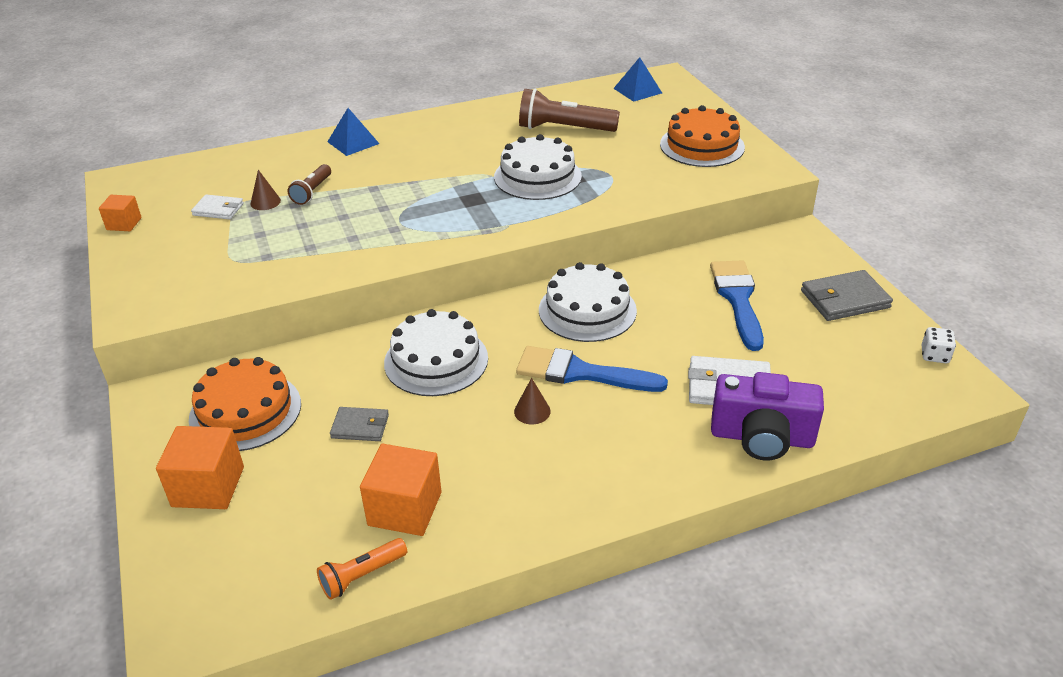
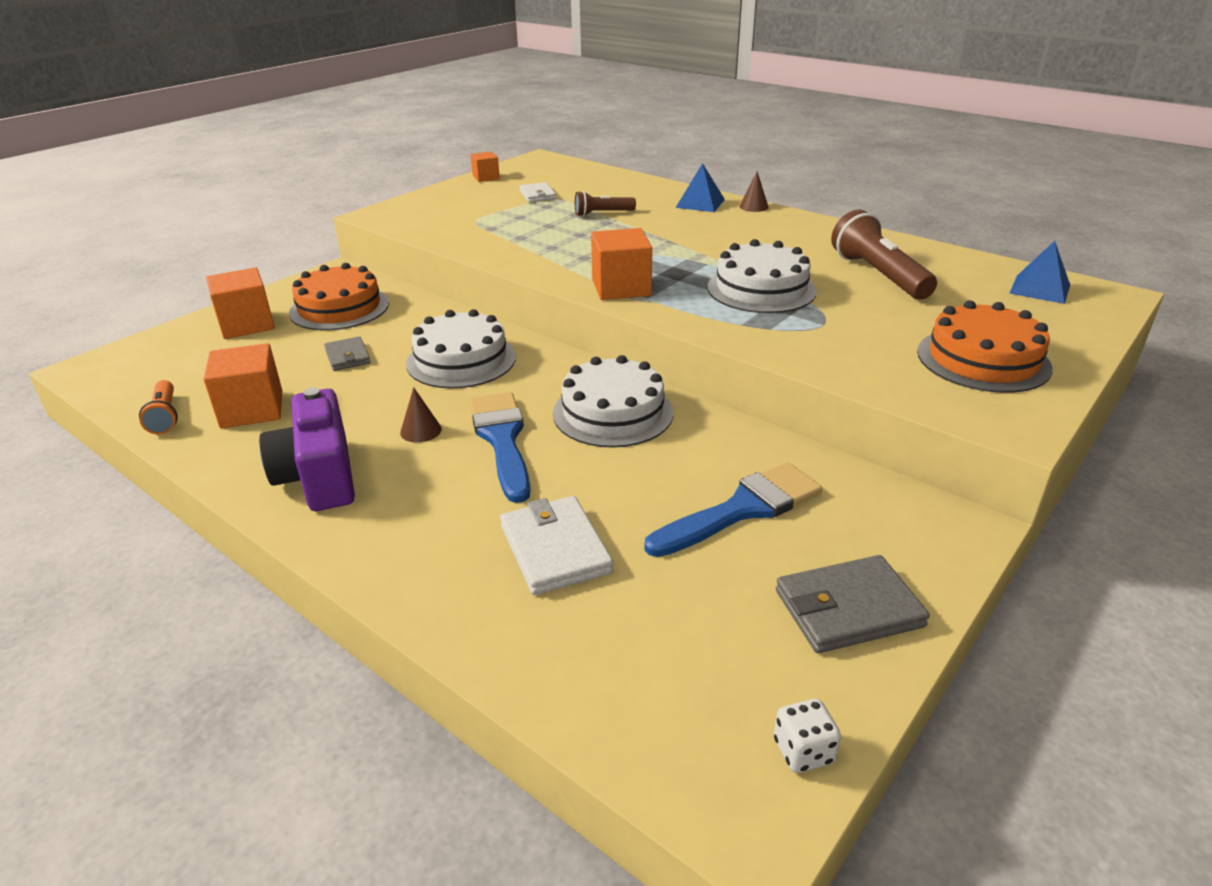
camera: 60 degrees right, 5 degrees down
(265, 202) = (566, 204): brown cone -> brown cone (754, 206)
(361, 575) = (165, 416): orange flashlight -> orange flashlight turned 135 degrees counterclockwise
(471, 230) = (621, 287): none -> orange cube
(762, 437) = (474, 602): purple camera -> purple camera (319, 477)
(844, 299) = (848, 609): grey wallet -> grey wallet turned 60 degrees counterclockwise

